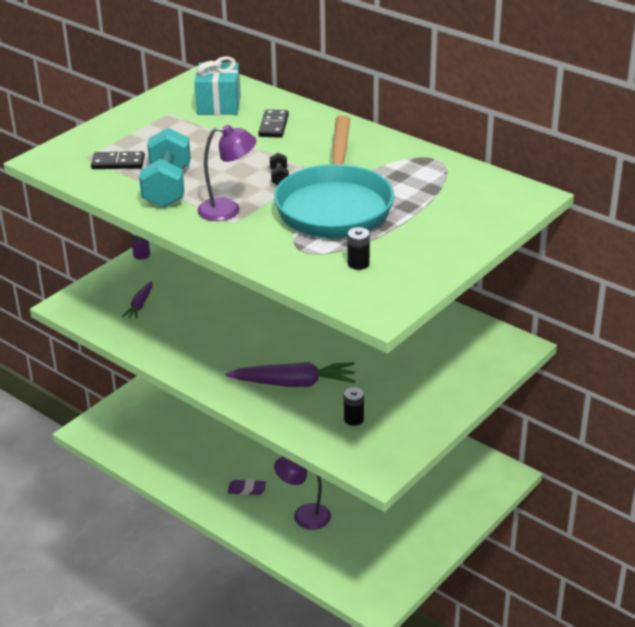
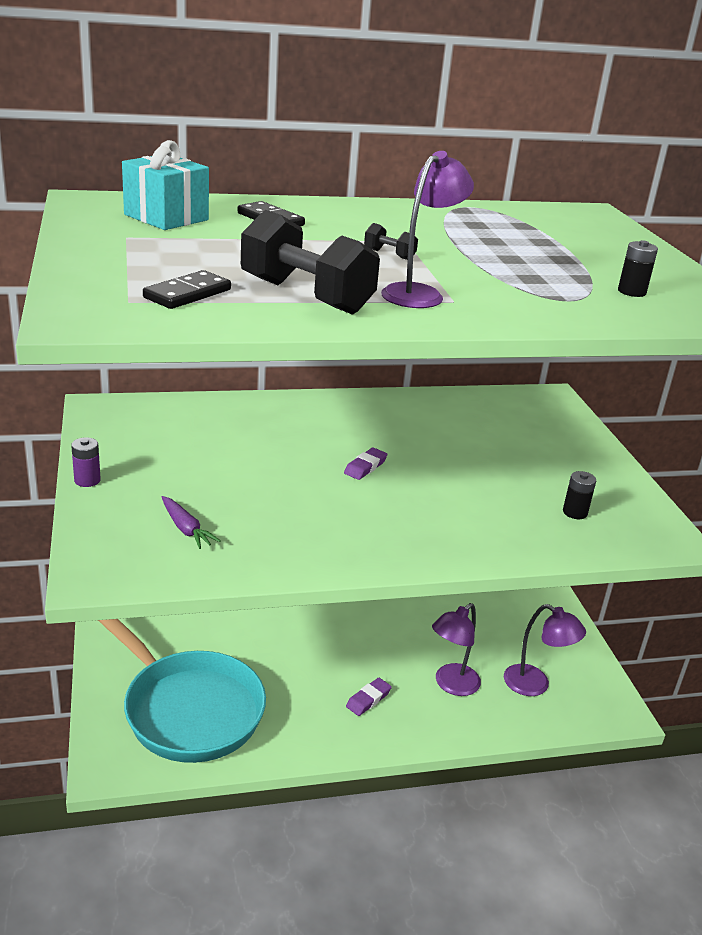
camera: 55 degrees left, 5 degrees down
(167, 187) = (306, 296): turquoise dumbbell -> black dumbbell
(288, 323) = (365, 467): none -> purple eraser
(294, 383) = (474, 513): purple carrot -> none
(335, 206) = (494, 259): turquoise pan -> turquoise pan (187, 708)
(352, 553) = (535, 685): none -> purple lamp

